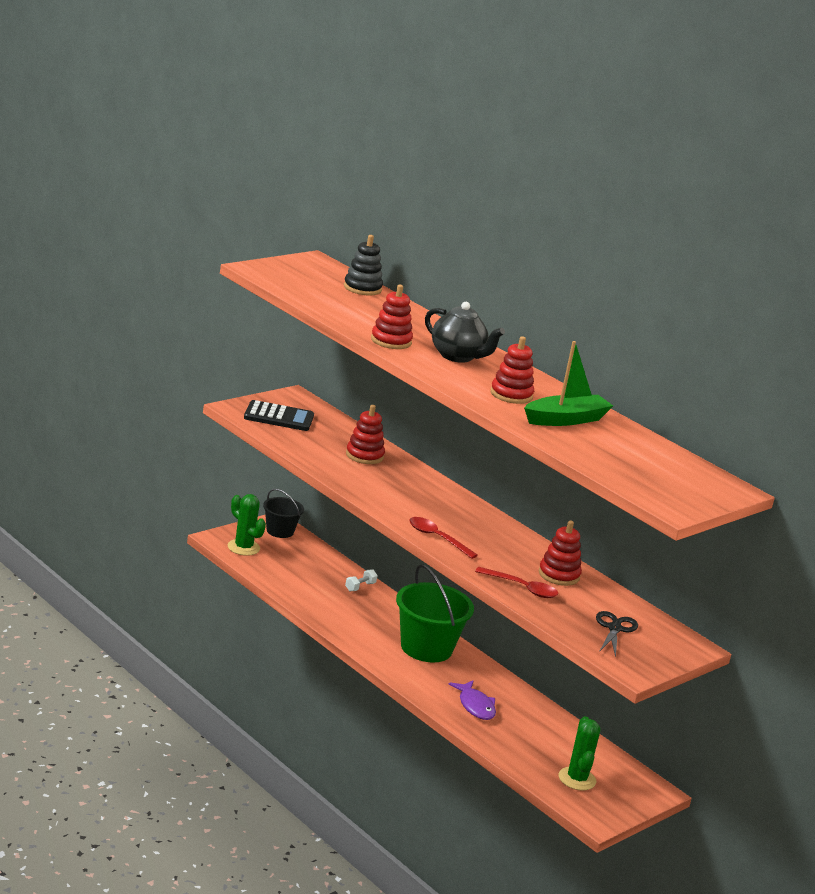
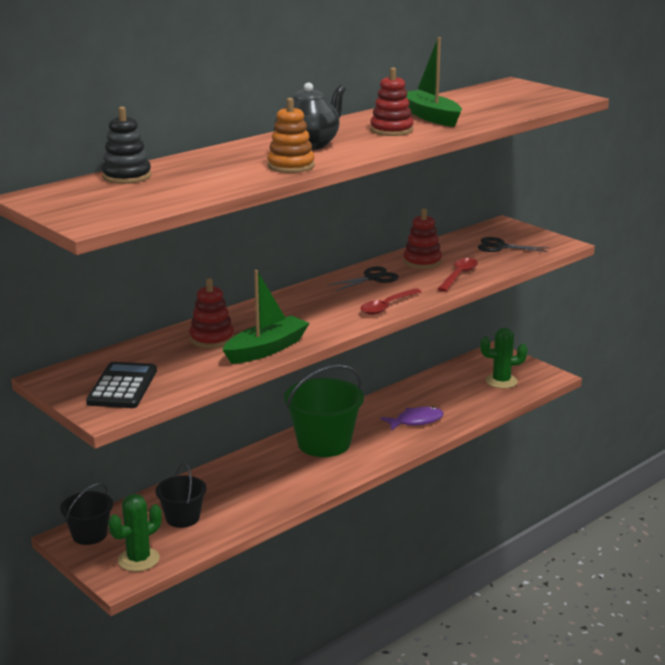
camera: 85 degrees left, 0 degrees up
(300, 569) = (182, 518): none -> black bucket
(342, 474) = (266, 349): none -> green boat
(360, 587) = (212, 480): white dumbbell -> none
(391, 341) = (291, 166): red stacking toy -> orange stacking toy
(508, 542) = (372, 278): none -> black scissors

